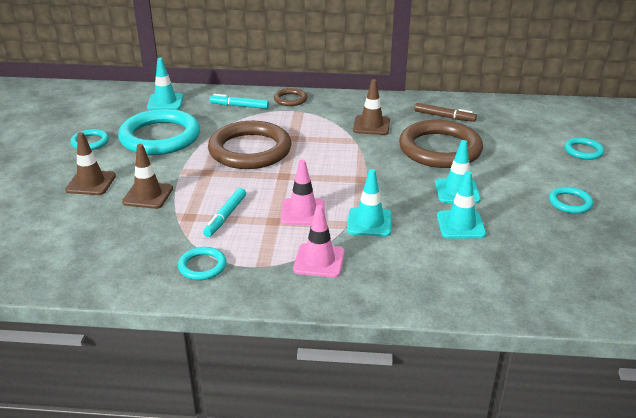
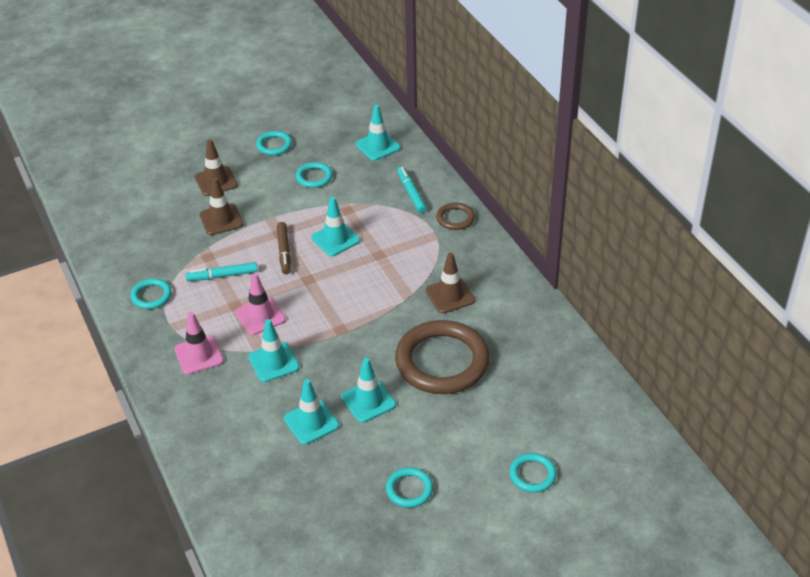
camera: 60 degrees right, 10 degrees up
(160, 137) = (314, 177): turquoise ring -> turquoise ring, size x0.46
(250, 150) = (335, 239): brown ring -> turquoise traffic cone
(444, 117) = (517, 341): brown marker -> brown marker (284, 251)

